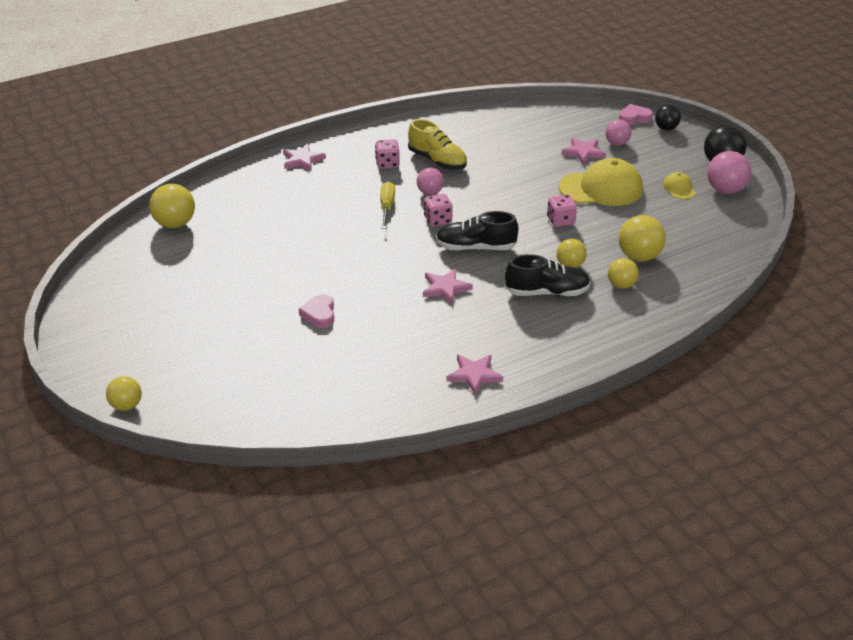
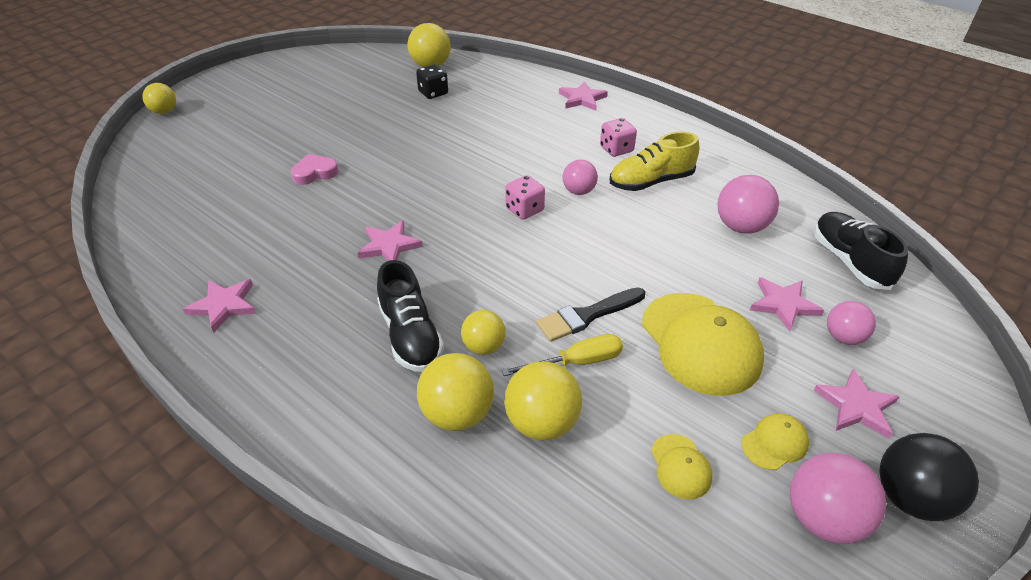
camera: 70 degrees right, 5 degrees up
(230, 231) = (433, 93): none -> black dice
(387, 207) = (529, 169): yellow screwdriver -> yellow screwdriver (577, 362)
(437, 161) = (651, 181): yellow shoe -> yellow shoe turned 45 degrees clockwise
(476, 248) = (483, 251): black shoe -> black shoe (849, 261)
(507, 143) = (741, 227): none -> pink ball
(560, 221) = (587, 316): pink dice -> black brush
(621, 285) = (457, 414): yellow ball -> yellow ball, size x1.55
(634, 118) = (942, 344): pink heart -> none
(665, 157) = (856, 406): none -> pink star
(666, 128) = (951, 392): black ball -> none
(683, 220) = (680, 466): none -> yellow cap

